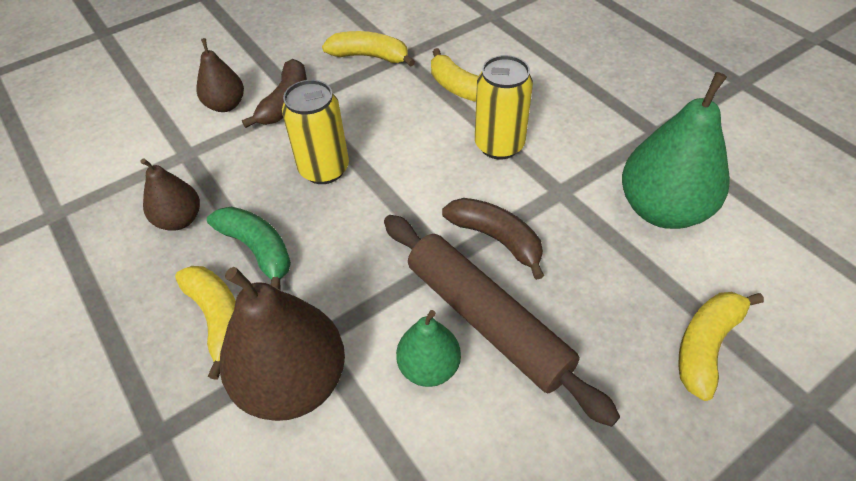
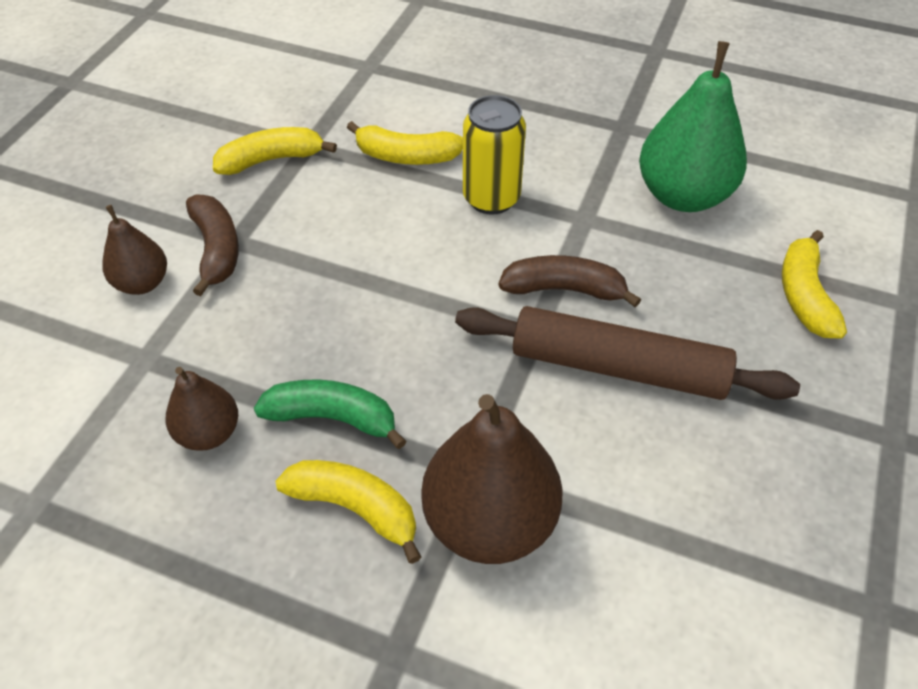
camera: 35 degrees left, 0 degrees up
(324, 169) = (330, 302): yellow can -> none
(429, 367) = (603, 436): green pear -> none

